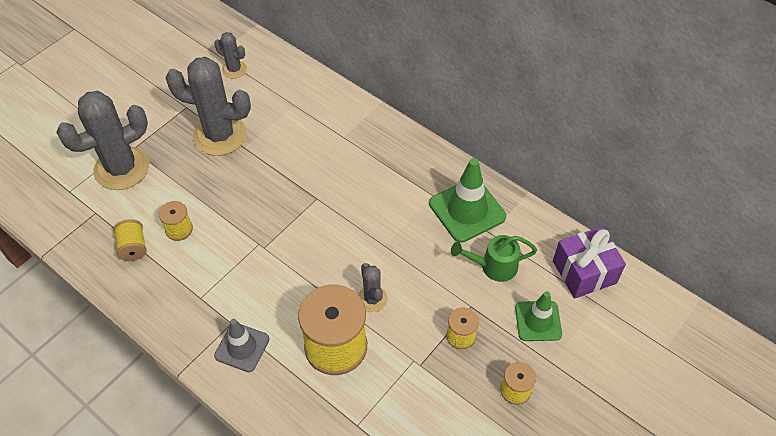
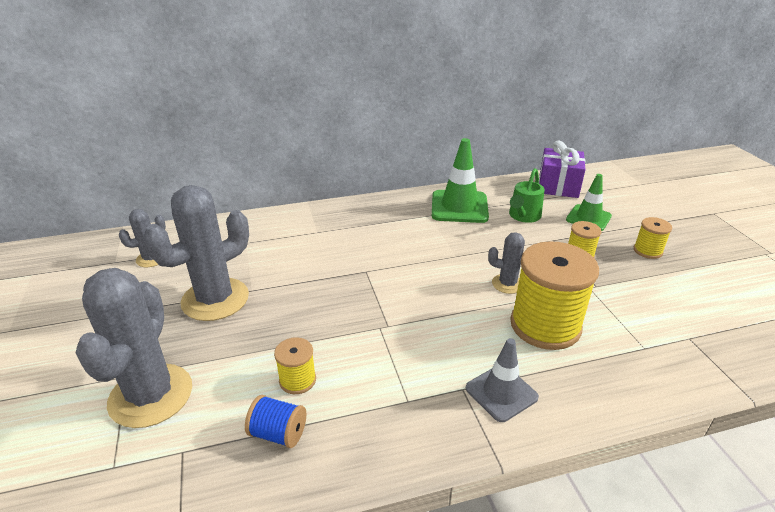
camera: 55 degrees left, 20 degrees down
(133, 247) = (278, 433): yellow spool -> blue spool

